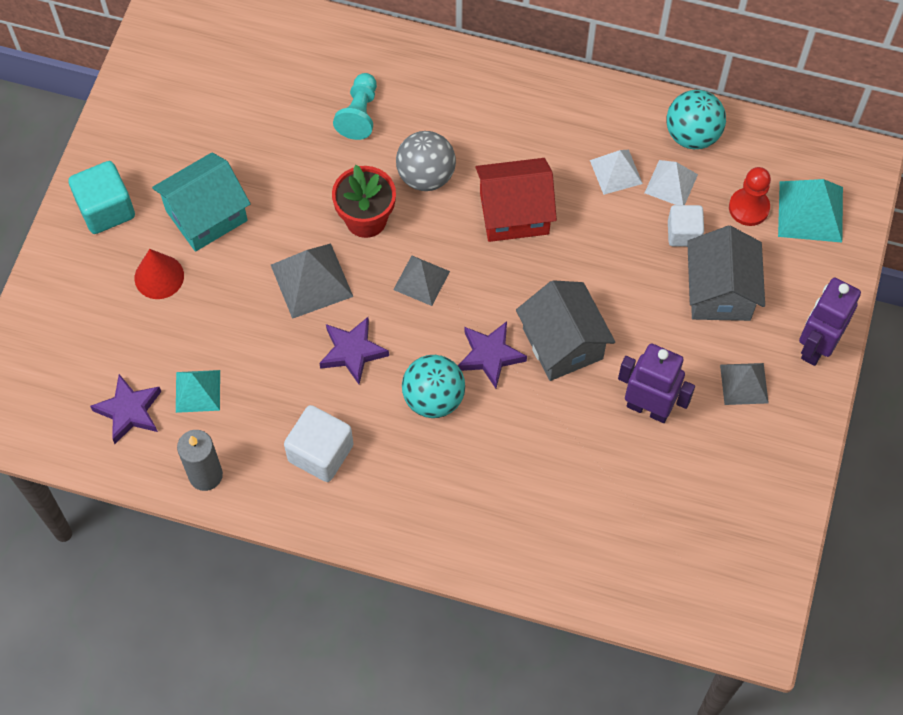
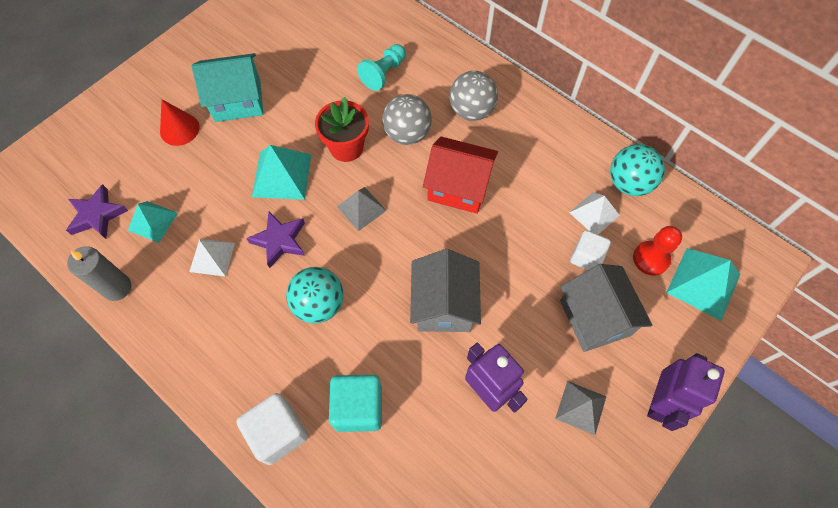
camera: 25 degrees right, 0 degrees up
(106, 209) = (175, 70): turquoise cube -> turquoise cube (358, 407)
(311, 280) = (281, 175): grey pyramid -> turquoise pyramid
(320, 453) = (209, 309): white cube -> white cube (278, 432)
(483, 119) = (471, 111): none -> grey ball
(490, 356) = (381, 289): purple star -> none
(616, 171) = (554, 187): white pyramid -> white pyramid (212, 257)
(720, 292) = (595, 318): grey house -> grey house turned 45 degrees counterclockwise
(816, 346) = (660, 402): purple robot -> purple robot turned 150 degrees clockwise

